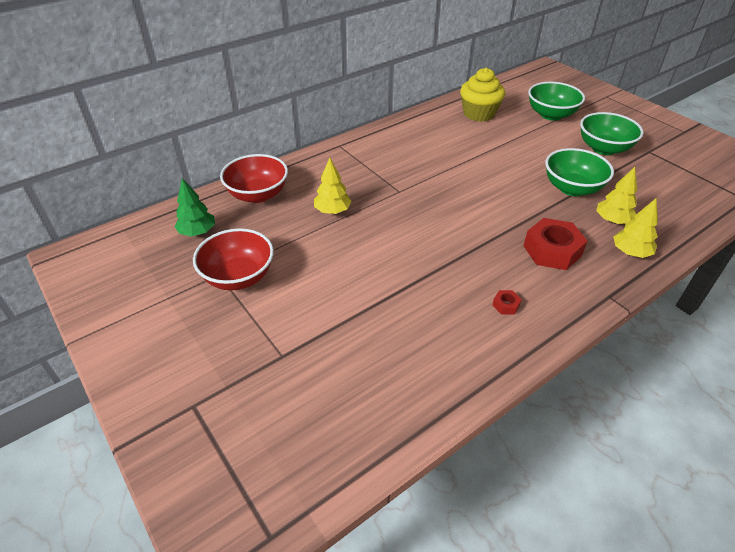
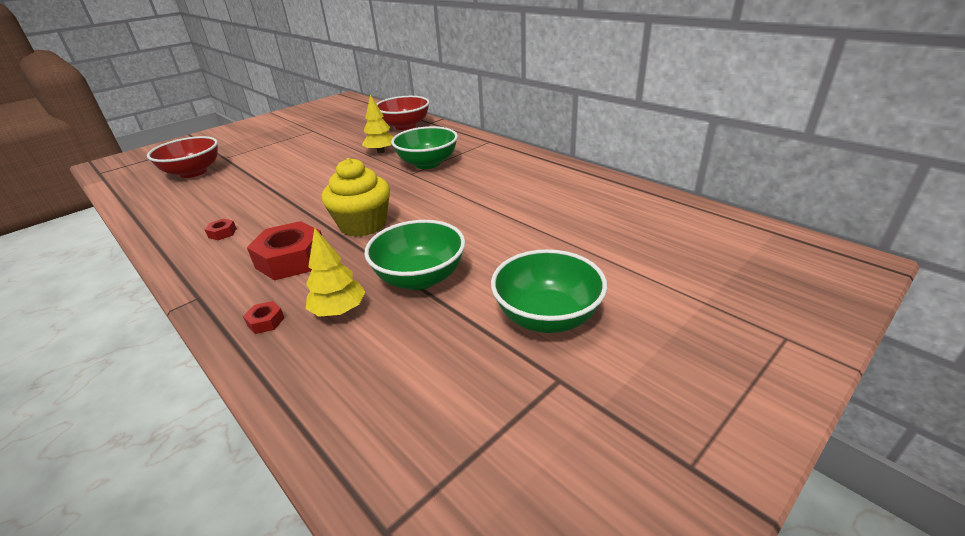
camera: 85 degrees right, 10 degrees down
(197, 232) = (360, 118): green tree -> none
(238, 277) = (307, 136): red bowl -> red bowl (193, 172)
(479, 114) = (603, 204): yellow cupcake -> yellow cupcake (363, 225)
(551, 115) = (642, 263): green bowl -> green bowl (427, 163)
(630, 252) = (266, 322): yellow tree -> red nut

